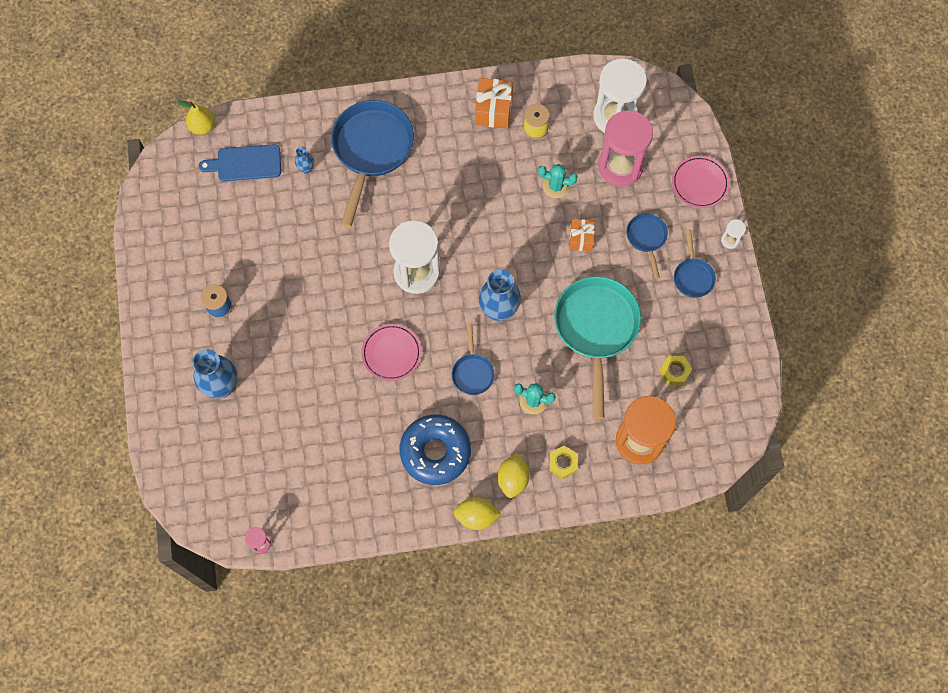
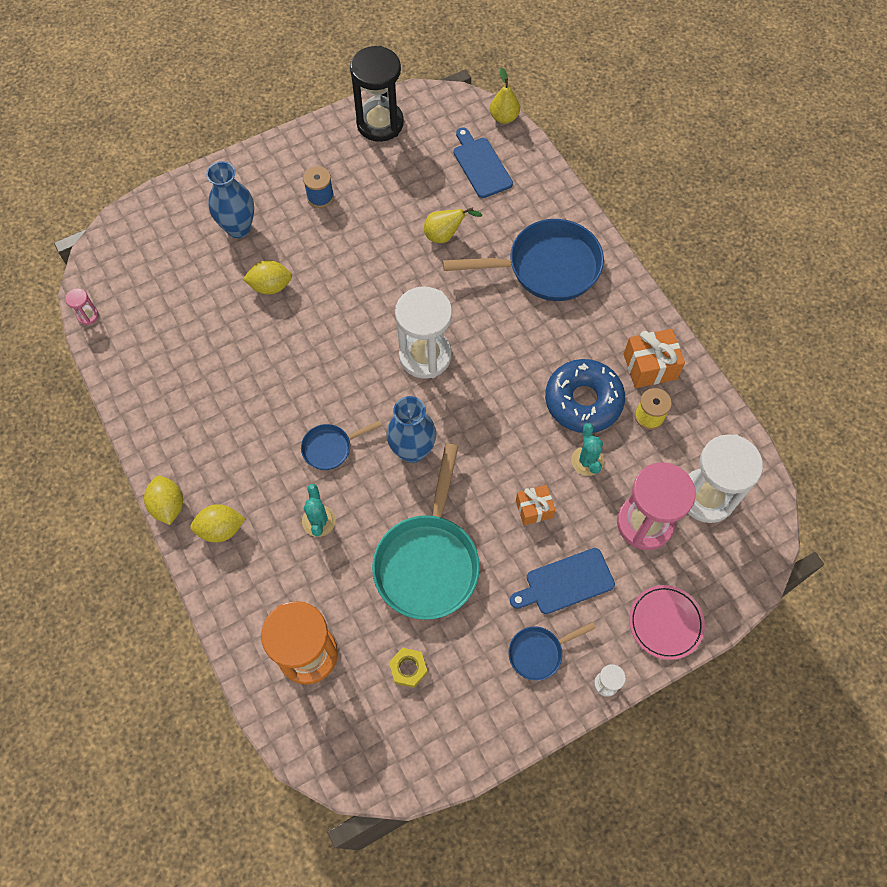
camera: 70 degrees right, 5 degrees down
(160, 231) = (380, 123): none -> black hourglass
(296, 376) = (270, 286): none -> yellow lemon
(306, 168) = (499, 217): blue vase -> none
(306, 217) = (445, 235): none -> yellow pear
(391, 353) = (325, 363): pink plate -> none
(435, 452) = (229, 441): blue donut -> blue donut (583, 401)
(563, 463) = (255, 576): yellow nut -> none
(596, 329) = (428, 561): turquoise pan -> turquoise pan turned 120 degrees clockwise
(646, 238) = (565, 582): blue pan -> blue cutting board

